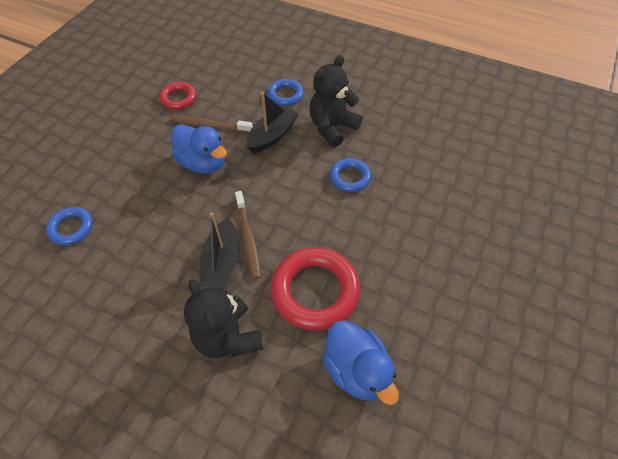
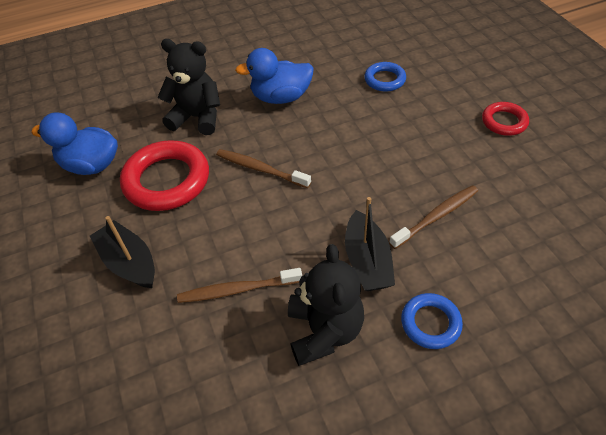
camera: 135 degrees right, 5 degrees down
(178, 98) = (510, 212): red ring -> red ring (504, 122)
(203, 163) = (381, 184): blue duck -> blue duck (281, 97)
(222, 262) = (257, 142): black boat -> black boat (129, 262)
(350, 177) = (238, 290): blue ring -> brown toothbrush

